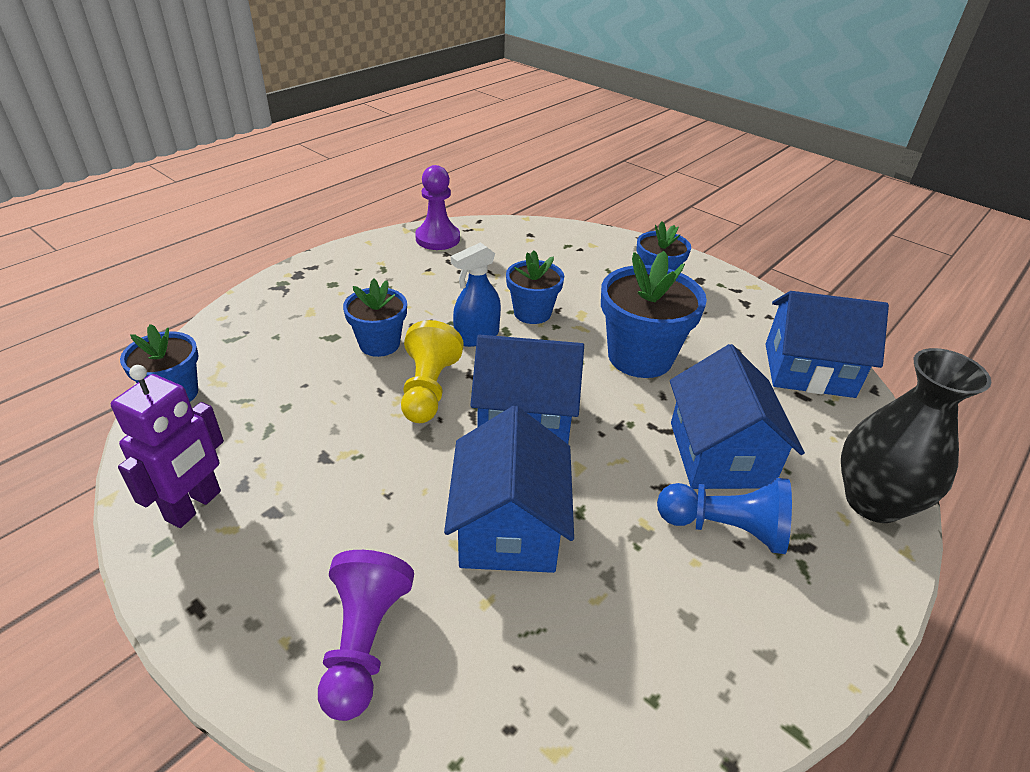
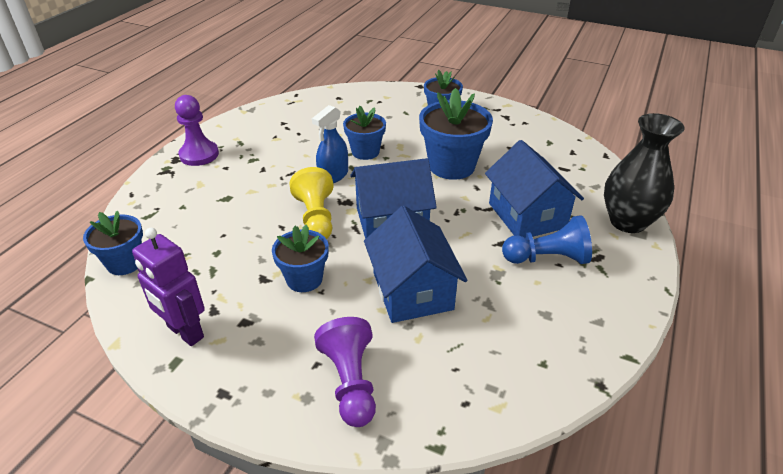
camera: 15 degrees left, 0 degrees up
(194, 506) = (185, 332): purple robot -> purple robot turned 120 degrees clockwise
(379, 344) = (265, 195): blue flower pot -> blue flower pot (304, 279)
(437, 238) = (271, 113): purple pawn -> purple pawn (199, 155)
(808, 370) = (562, 151): blue house -> none

